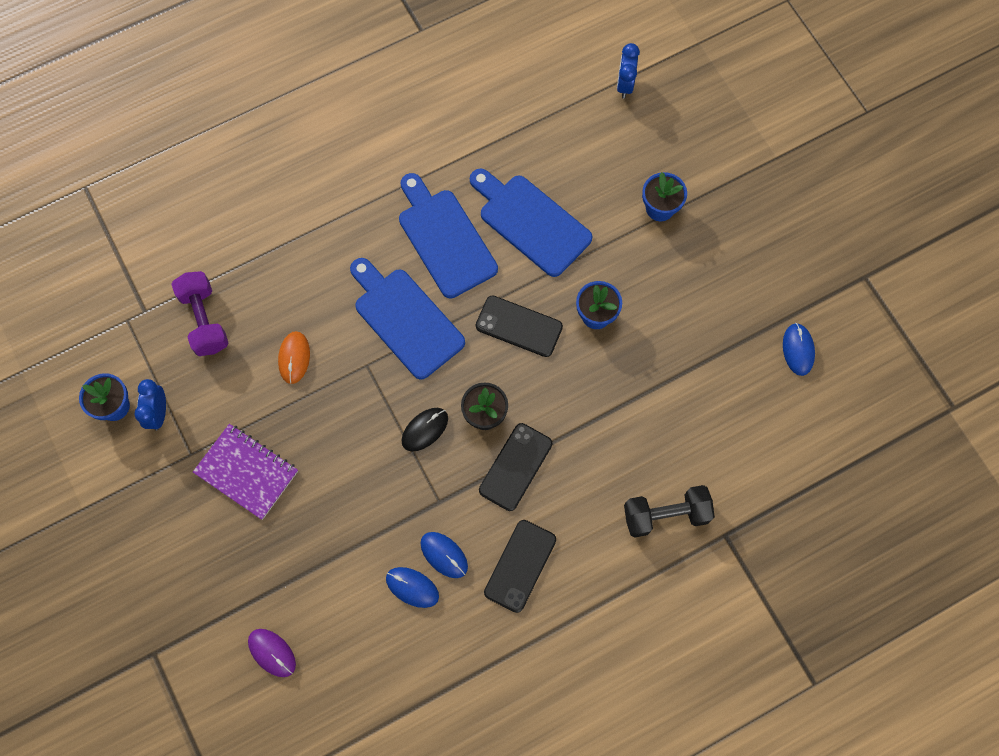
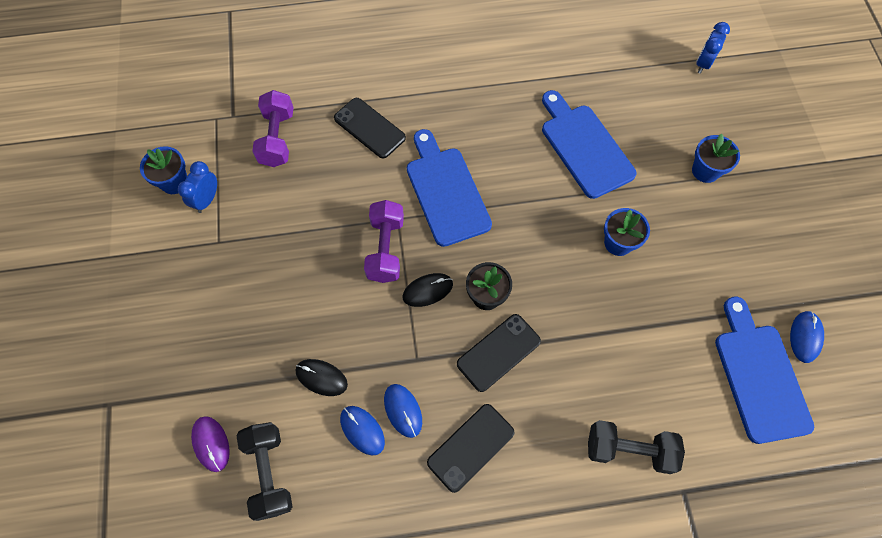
camera: 20 degrees right, 5 degrees down
(246, 472) = (258, 273): purple notebook -> none
(294, 358) = (338, 192): orange mouse -> none
(339, 658) = (269, 472): none -> black dumbbell
(353, 552) = (321, 377): none -> black mouse
(366, 401) = (385, 249): none -> purple dumbbell
(445, 239) = (504, 137): blue cutting board -> blue cutting board (759, 376)
(519, 326) = (544, 229): black phone -> black phone (369, 128)

